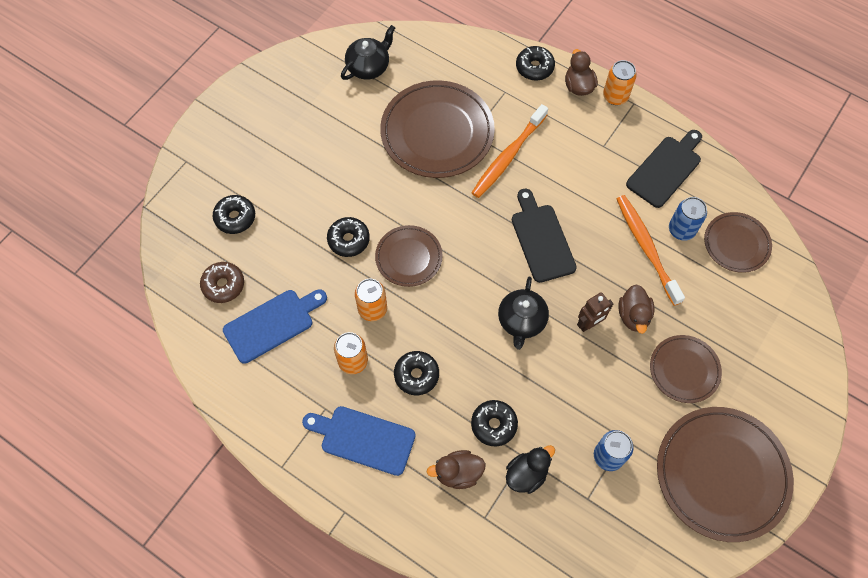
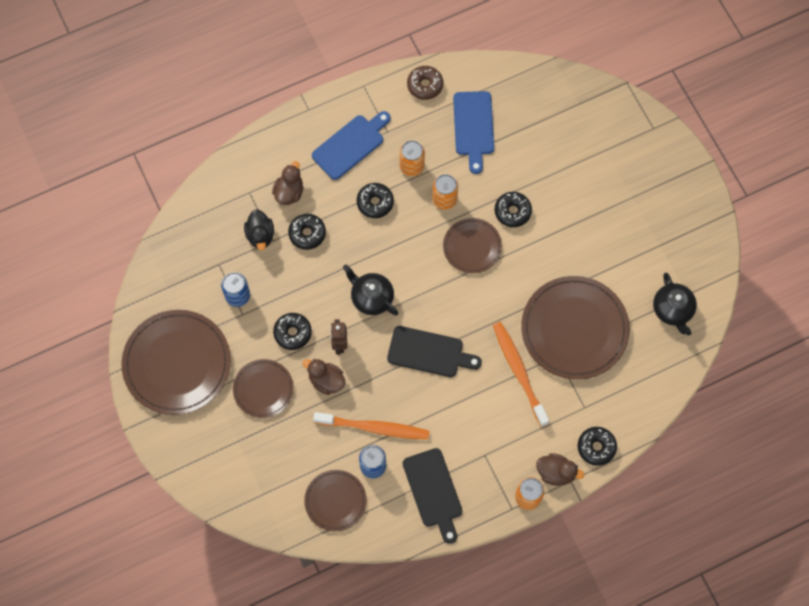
camera: 120 degrees right, 5 degrees up
(223, 285) = (525, 108): brown donut -> brown donut (425, 85)
(235, 218) = (579, 141): black donut -> black donut (292, 333)

